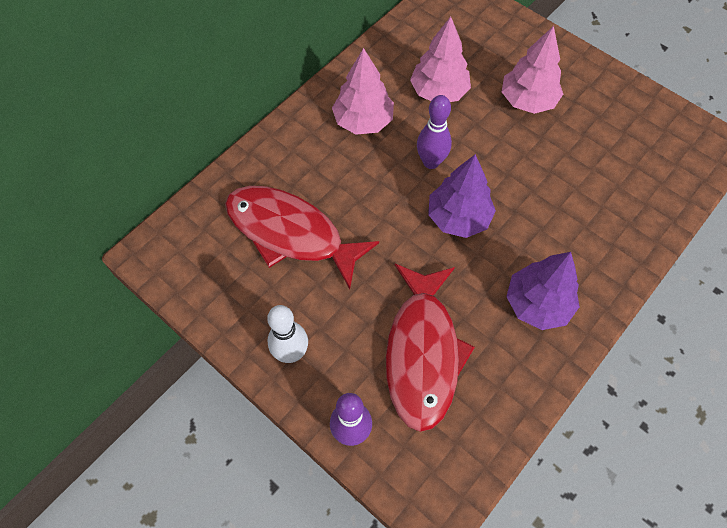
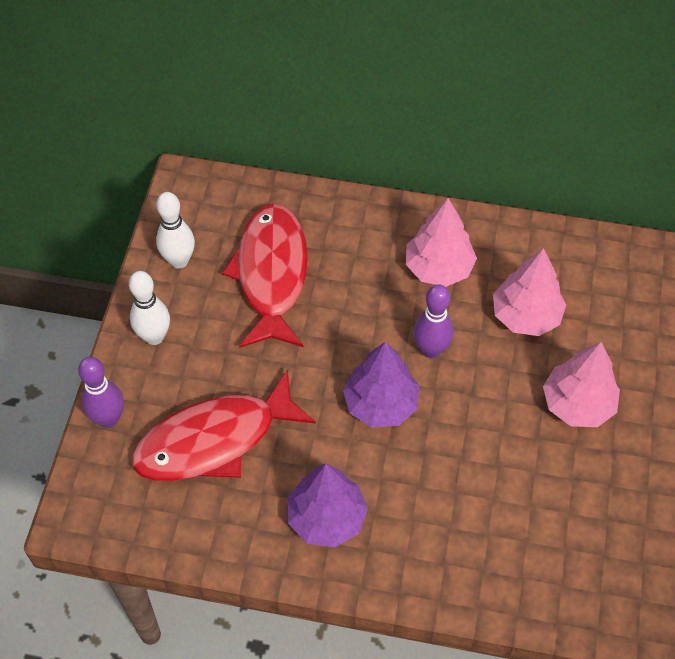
camera: 60 degrees right, 5 degrees down
(227, 296) = (179, 261): none -> white bowling pin

